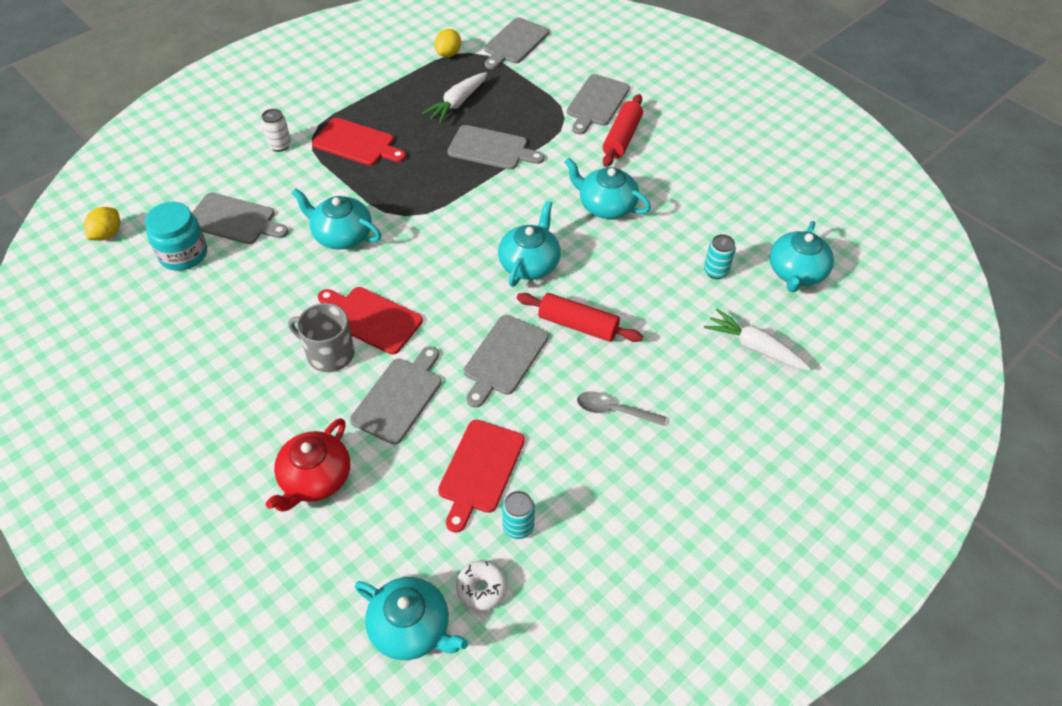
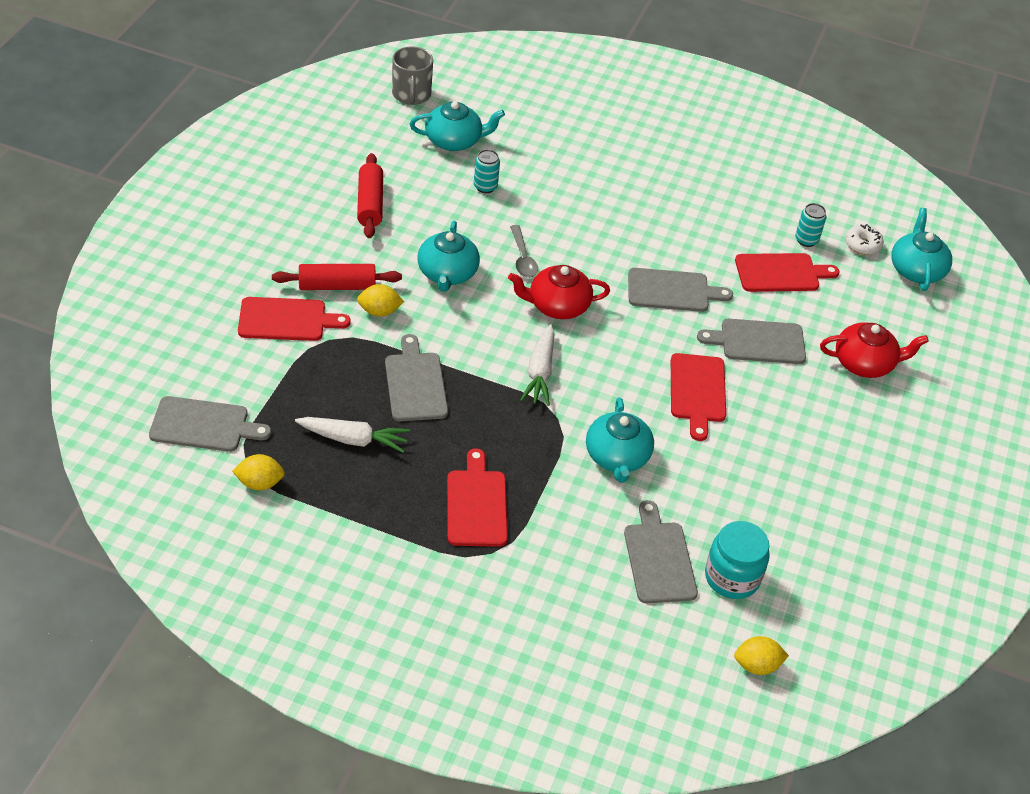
camera: 120 degrees left, 5 degrees down
(280, 145) = (524, 577): white can -> none
(329, 353) = (754, 405): grey mug -> grey mug (411, 94)
(529, 263) = (557, 305): turquoise teapot -> red teapot
(578, 325) = (605, 256): red rolling pin -> red rolling pin (370, 204)
(580, 152) = (379, 311): none -> yellow lemon
(596, 103) = (287, 320): grey cutting board -> red cutting board
(614, 411) = (673, 215): grey spoon -> grey spoon (522, 258)
(754, 347) = (554, 152): white carrot -> white carrot (540, 372)

